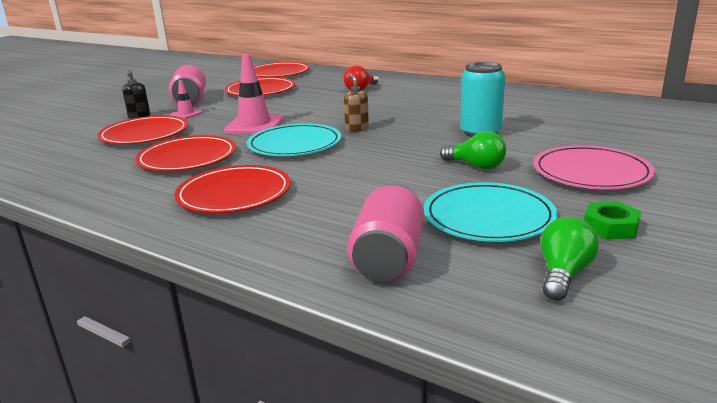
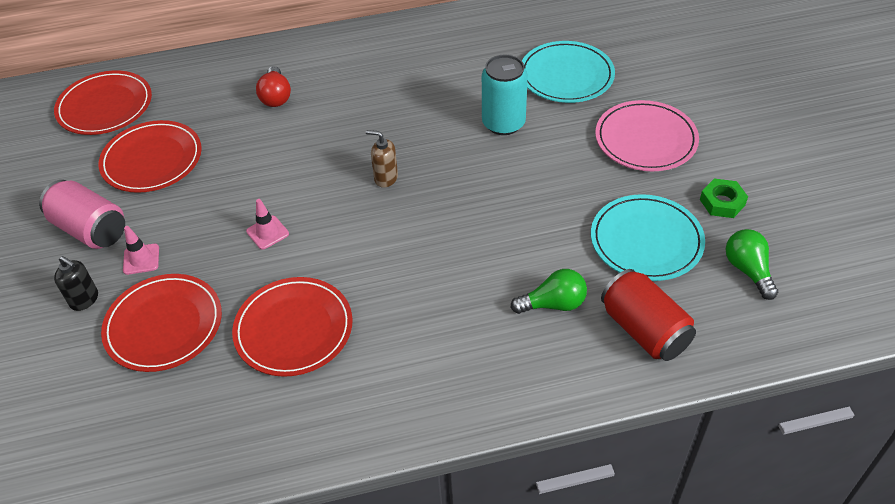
camera: 45 degrees left, 25 degrees up
(234, 194) = (430, 345): red plate -> none
(254, 125) = (267, 232): pink traffic cone -> pink traffic cone, size x0.53
(294, 144) = (366, 240): turquoise plate -> turquoise plate (566, 75)
(388, 258) = (644, 330): pink can -> red can
(476, 166) = (561, 179): green light bulb -> green light bulb (553, 304)

